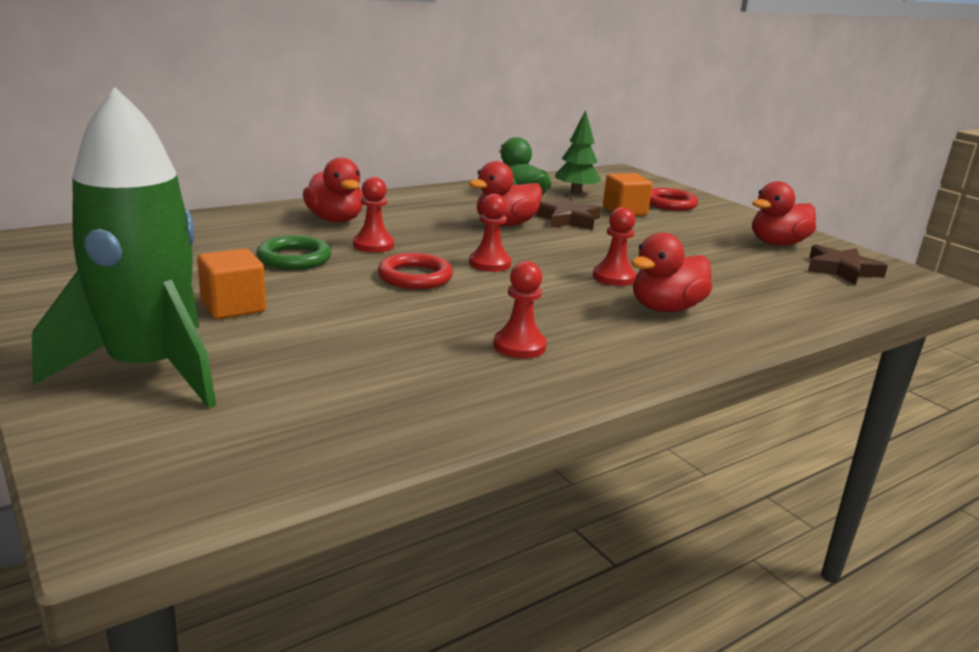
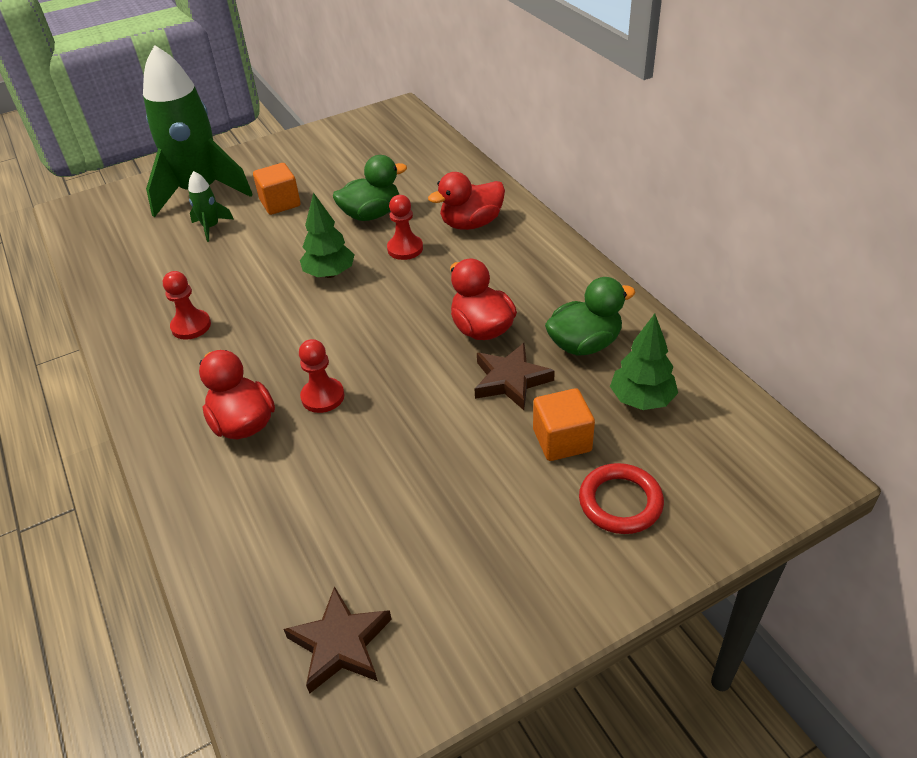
camera: 100 degrees right, 20 degrees up
(277, 351) = (211, 227): none -> green rocket
(294, 258) = (371, 214): green ring -> green duck
(415, 277) = (330, 274): red ring -> green tree
(489, 264) = (360, 315): red pawn -> none
(777, 243) = (446, 596): red duck -> none

